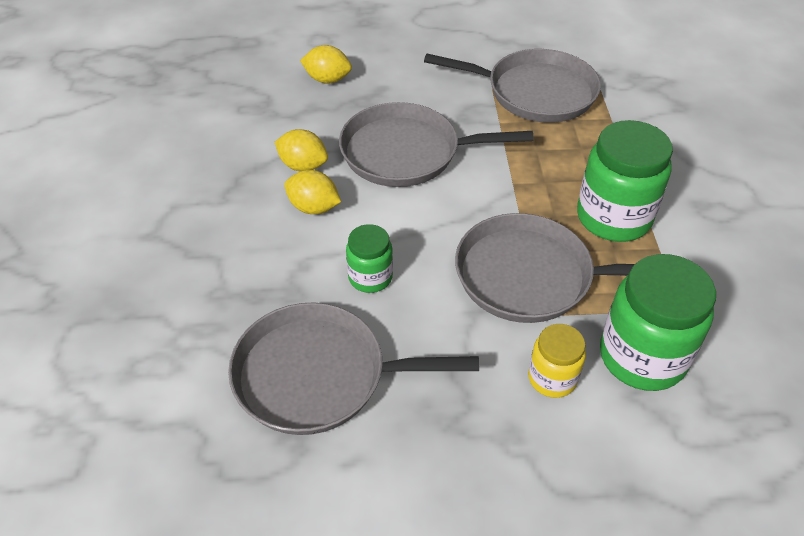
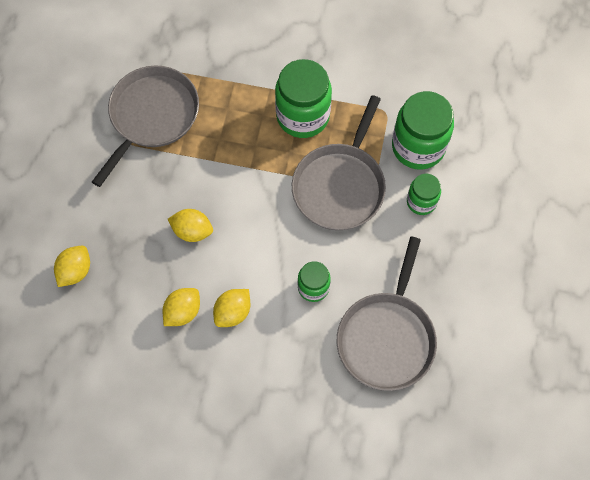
camera: 75 degrees left, 20 degrees up
(406, 152) = (192, 231): grey pan -> yellow lemon
(552, 378) = (421, 202): yellow jar -> green jar

